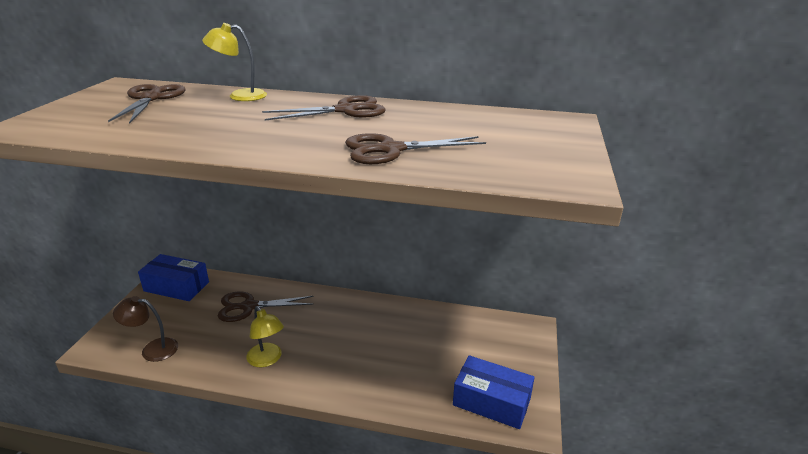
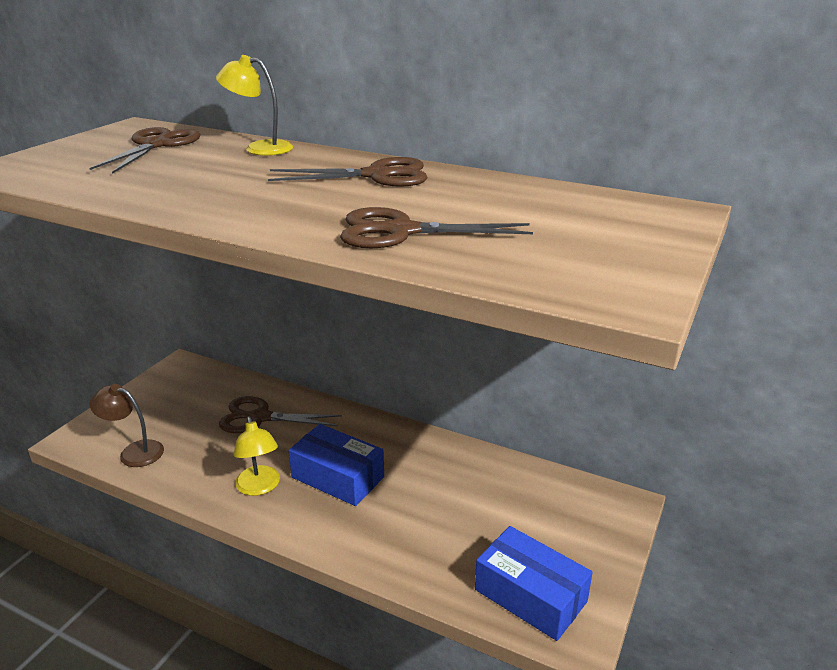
camera: 15 degrees right, 0 degrees up
(176, 286) = (185, 380): blue box -> blue box (338, 477)

